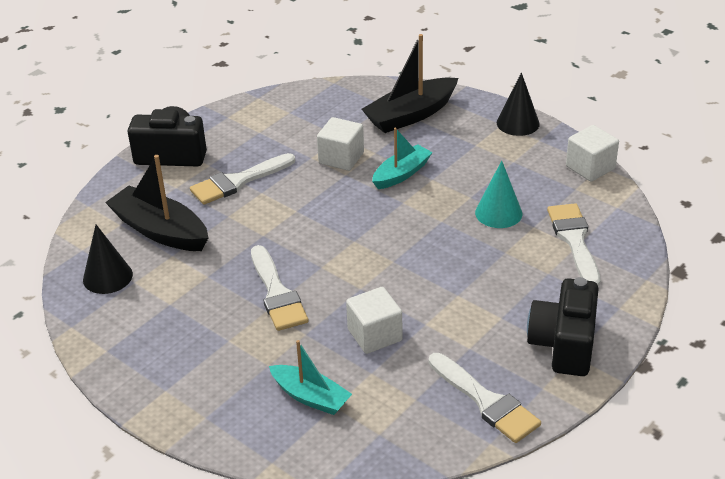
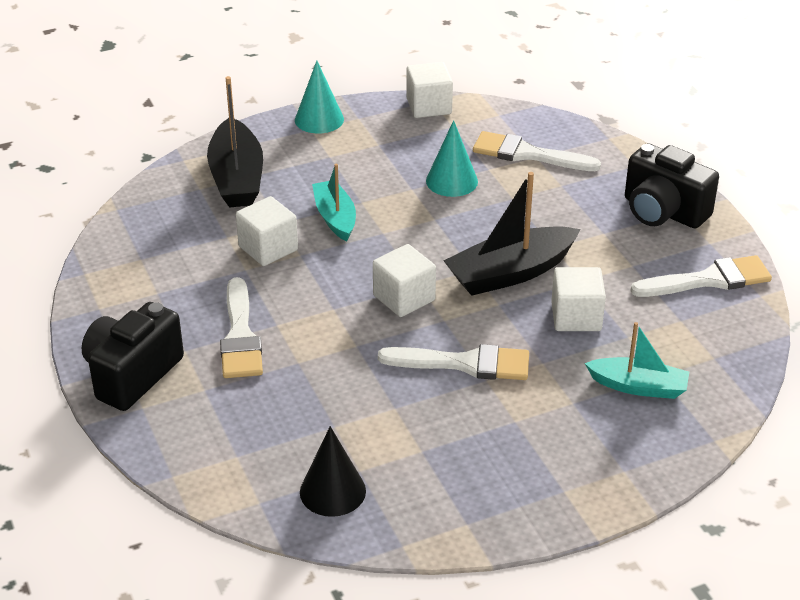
camera: 65 degrees left, 0 degrees up
(160, 231) = (280, 424): black boat -> black boat (510, 273)
(310, 397) = (638, 386): turquoise boat -> turquoise boat turned 45 degrees clockwise
(332, 238) = (404, 298): none -> white cube
(518, 123) = (319, 119): black cone -> turquoise cone

